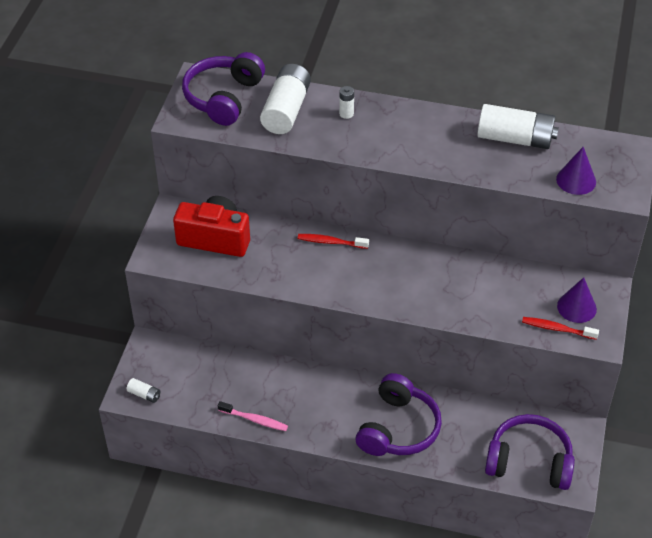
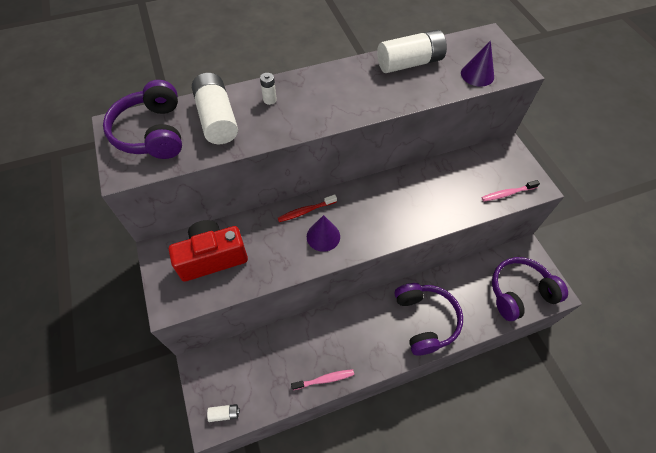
camera: 35 degrees left, 10 degrees up
(557, 329) = (507, 193): red toothbrush -> pink toothbrush
(576, 307) = (504, 171): purple cone -> purple cone (323, 236)

